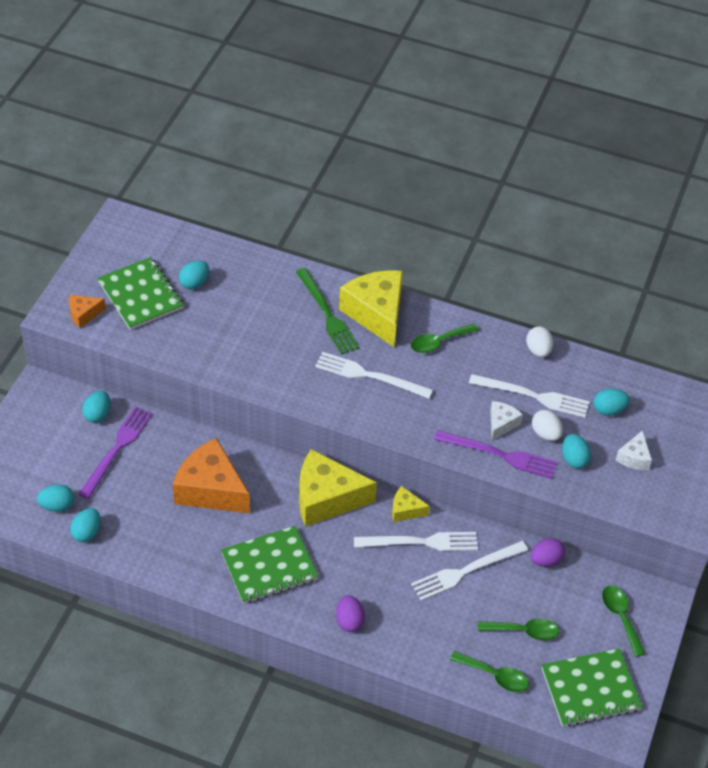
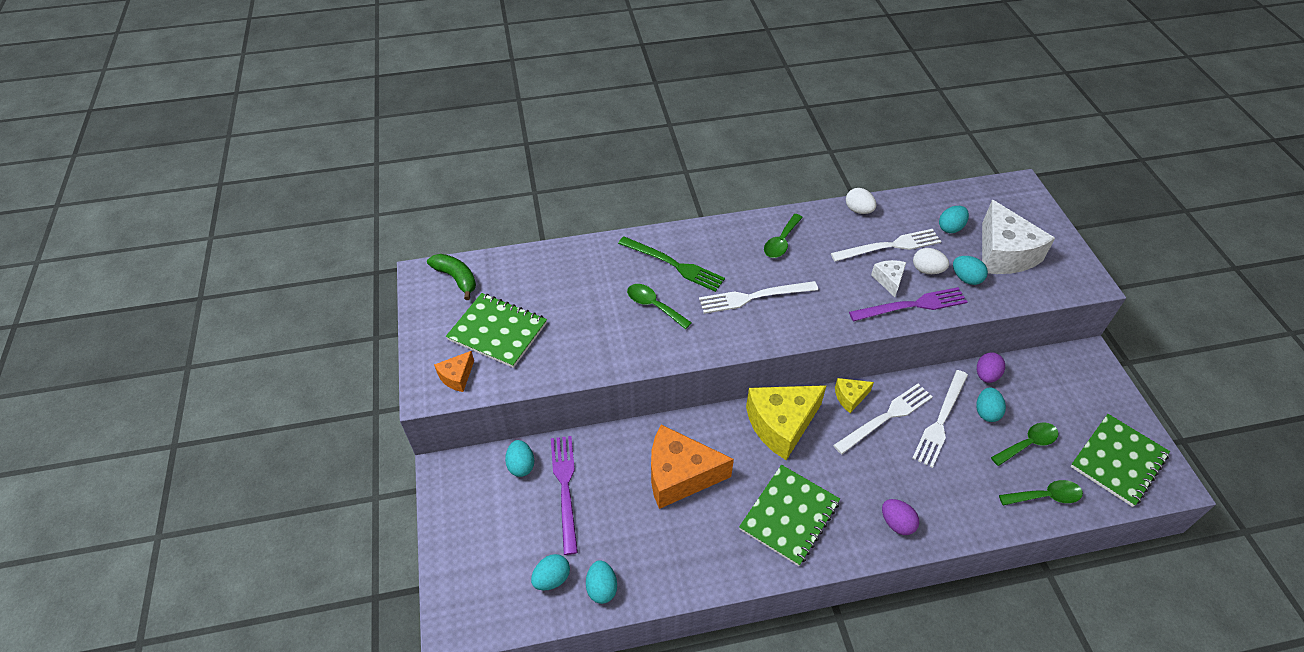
camera: 30 degrees left, 0 degrees up
(143, 235) = (456, 278): none -> green banana
(194, 283) = (538, 296): turquoise egg -> turquoise egg (986, 412)
(376, 313) = (713, 244): yellow cheese -> none
(620, 617) = (1078, 388): green spoon -> green spoon (653, 305)
(634, 458) = (1004, 254): white cheese -> white cheese, size x2.09

